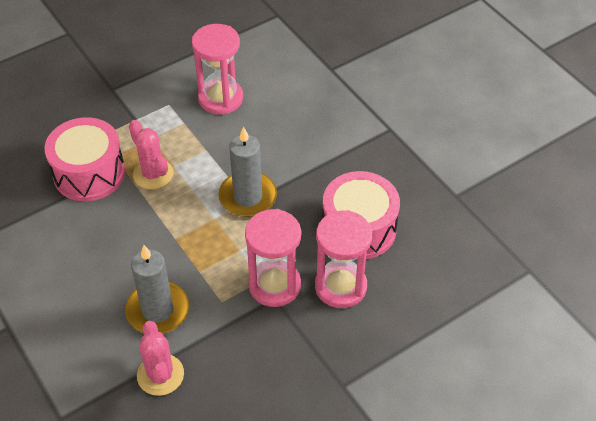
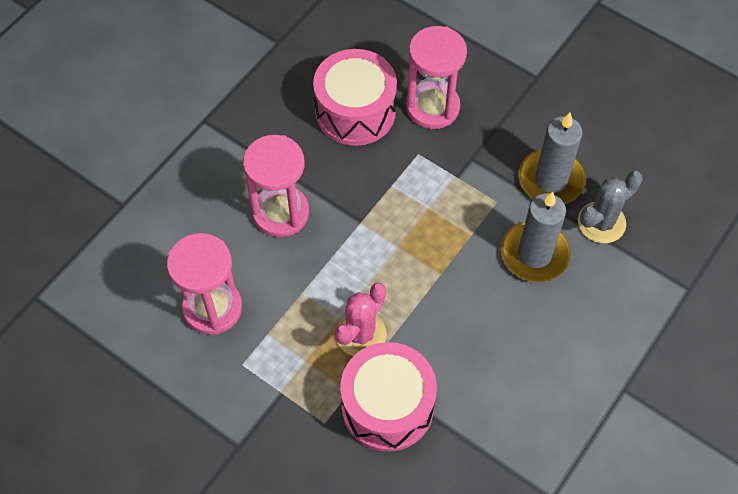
camera: 110 degrees left, 10 degrees up
(160, 375) = (601, 222): pink cactus -> grey cactus
(248, 197) = (354, 224): grey candle -> grey candle (551, 180)
(274, 285) = (456, 162): pink hourglass -> pink hourglass (281, 213)

